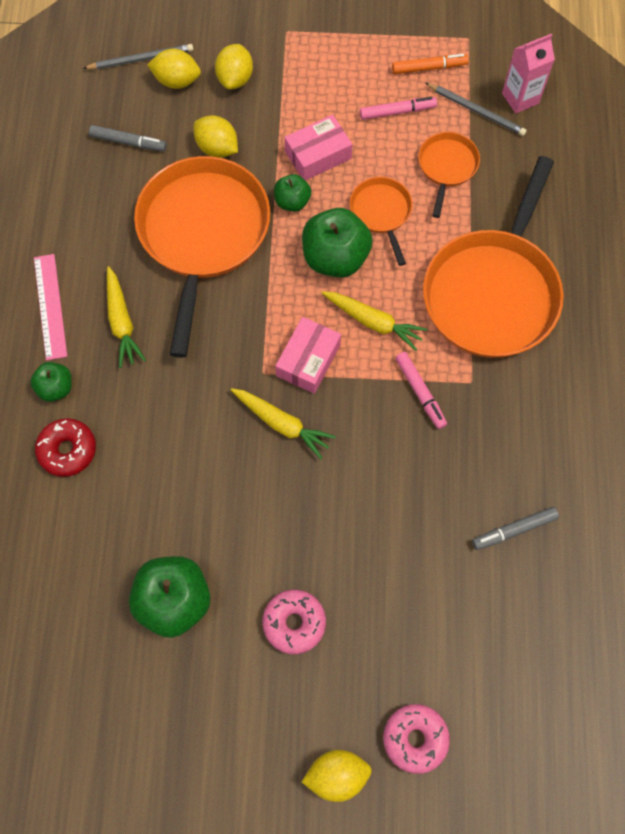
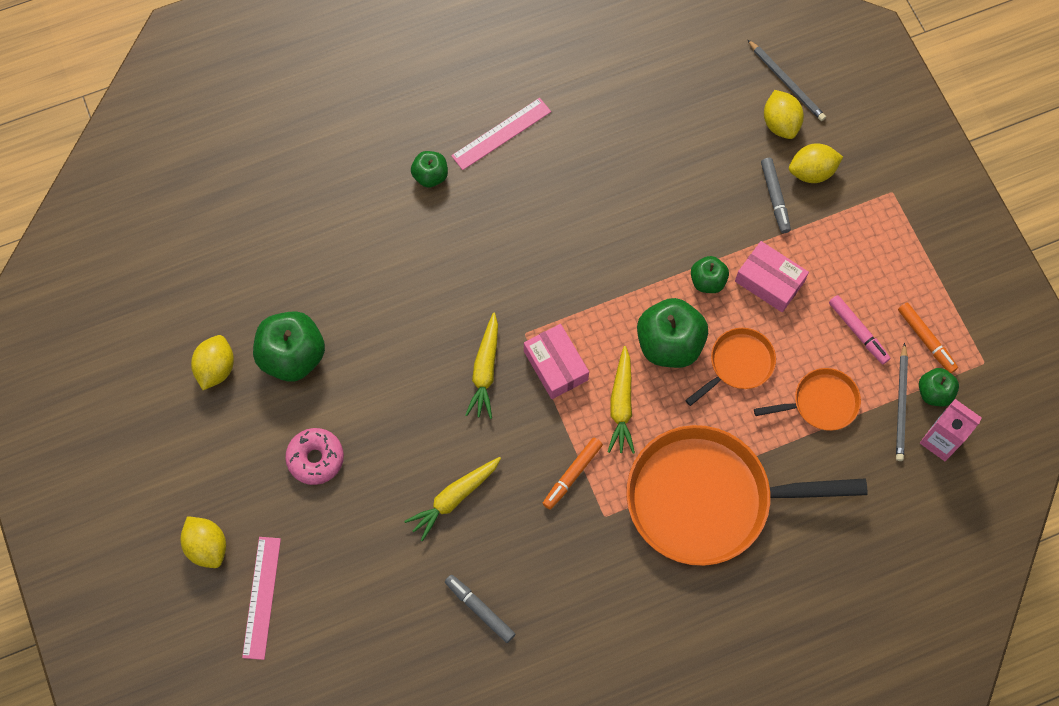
camera: 65 degrees right, 0 degrees up
(68, 450) = (381, 212): red donut -> none
(122, 322) = (515, 197): yellow carrot -> yellow carrot (454, 498)
(128, 142) = (693, 115): grey marker -> grey marker (775, 198)
(203, 234) = (633, 221): orange pan -> none
(217, 148) = (728, 191): yellow lemon -> yellow lemon (216, 368)
(308, 360) = (556, 365): pink box -> pink box turned 60 degrees clockwise
(415, 738) = (262, 597): pink donut -> pink ruler
(420, 392) = (572, 475): pink marker -> orange marker
(477, 83) = (934, 393): none -> green apple

